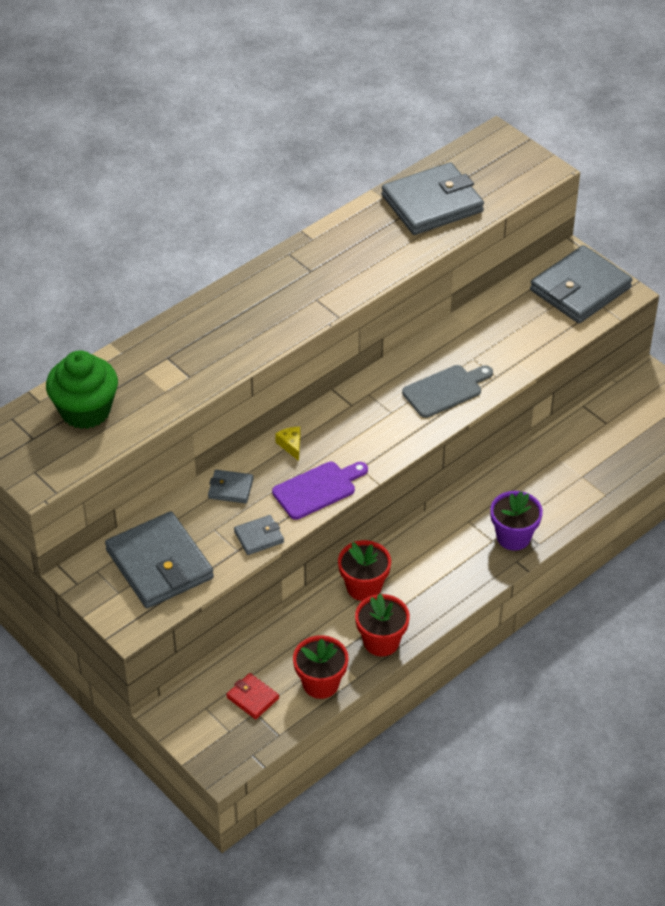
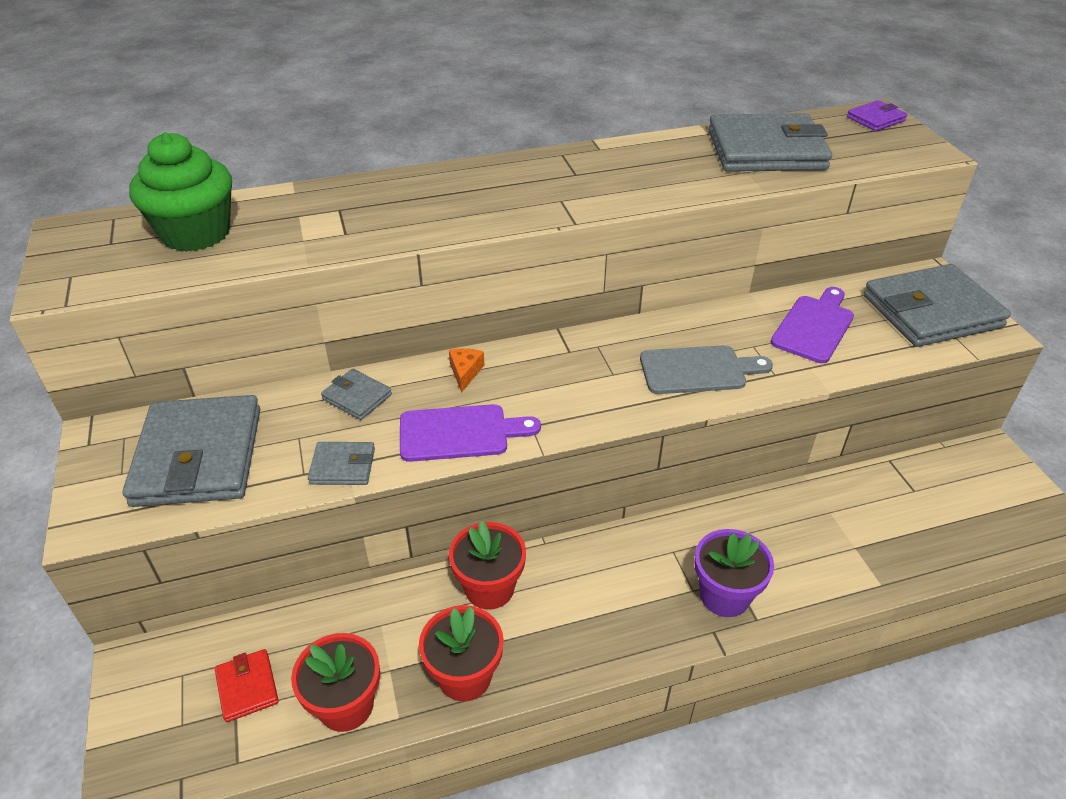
camera: 25 degrees right, 5 degrees down
(291, 445) = (465, 372): yellow cheese -> orange cheese
(496, 144) = (875, 119): none -> purple wallet
(507, 328) = (814, 326): none -> purple cutting board

